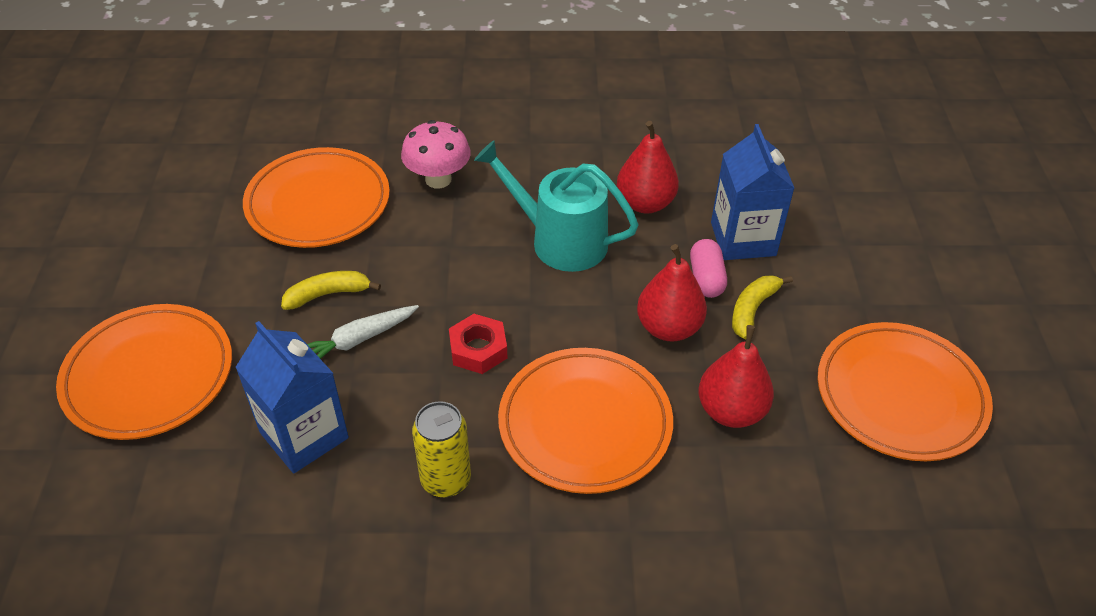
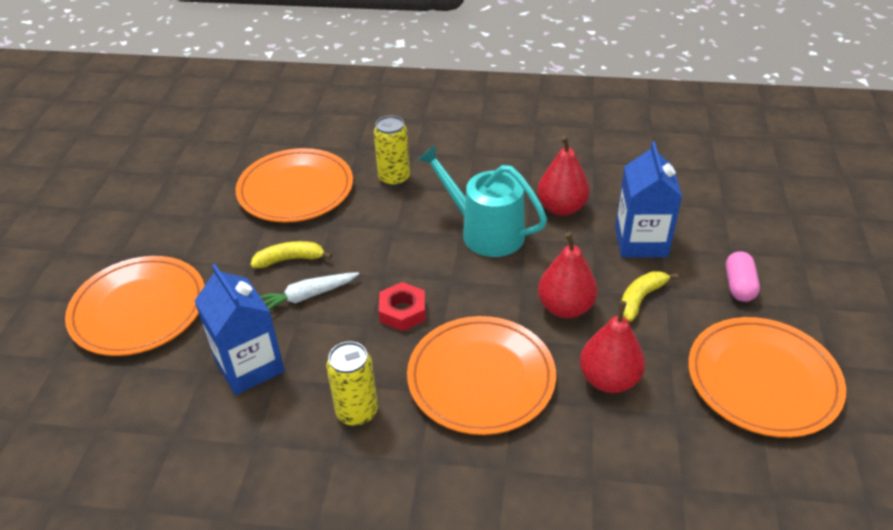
camera: 10 degrees right, 5 degrees down
(438, 179) = (394, 178): pink mushroom -> yellow can
(706, 278) = (604, 271): pink capsule -> pink capsule (739, 286)

